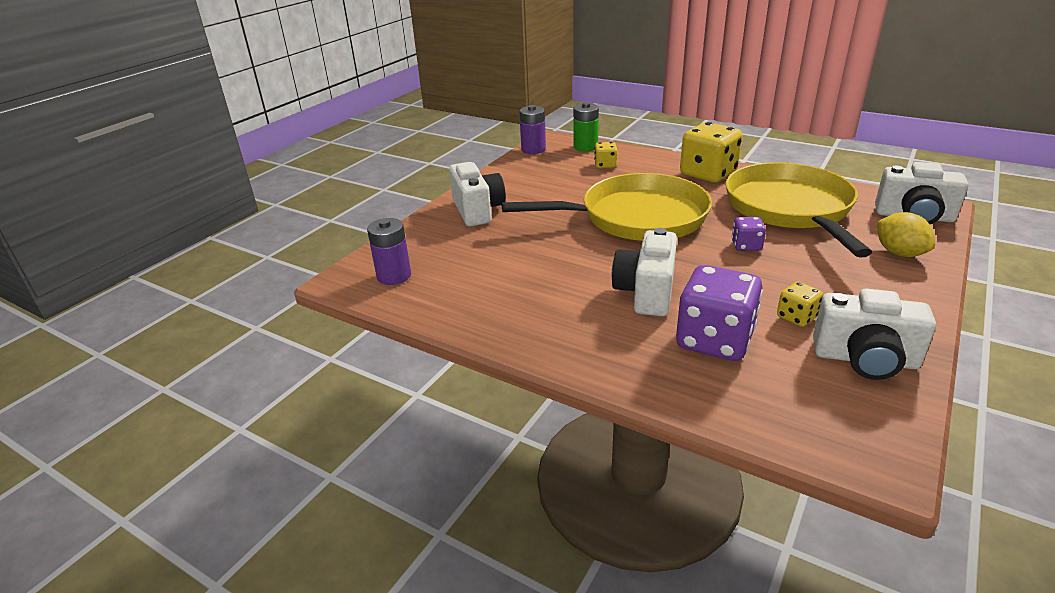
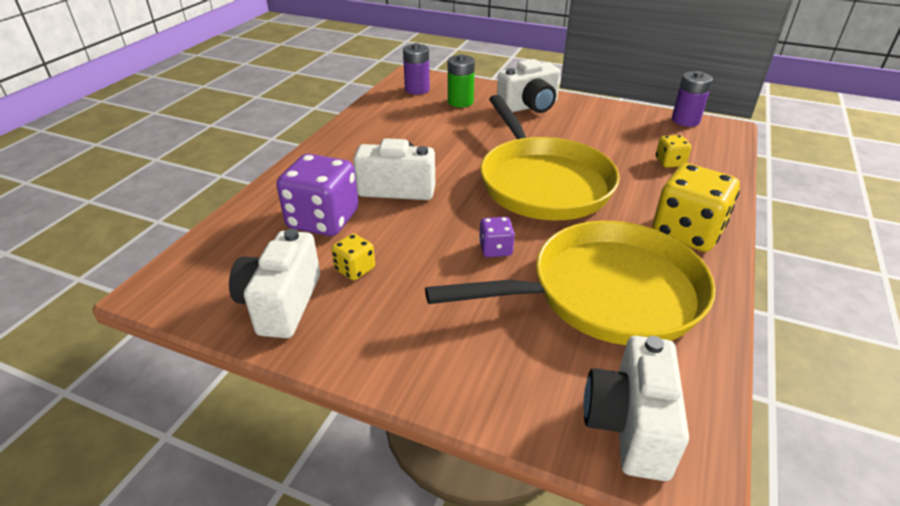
camera: 80 degrees right, 5 degrees up
(585, 147) = (716, 149): green battery -> green battery (460, 102)
(899, 253) = (502, 378): yellow lemon -> none

